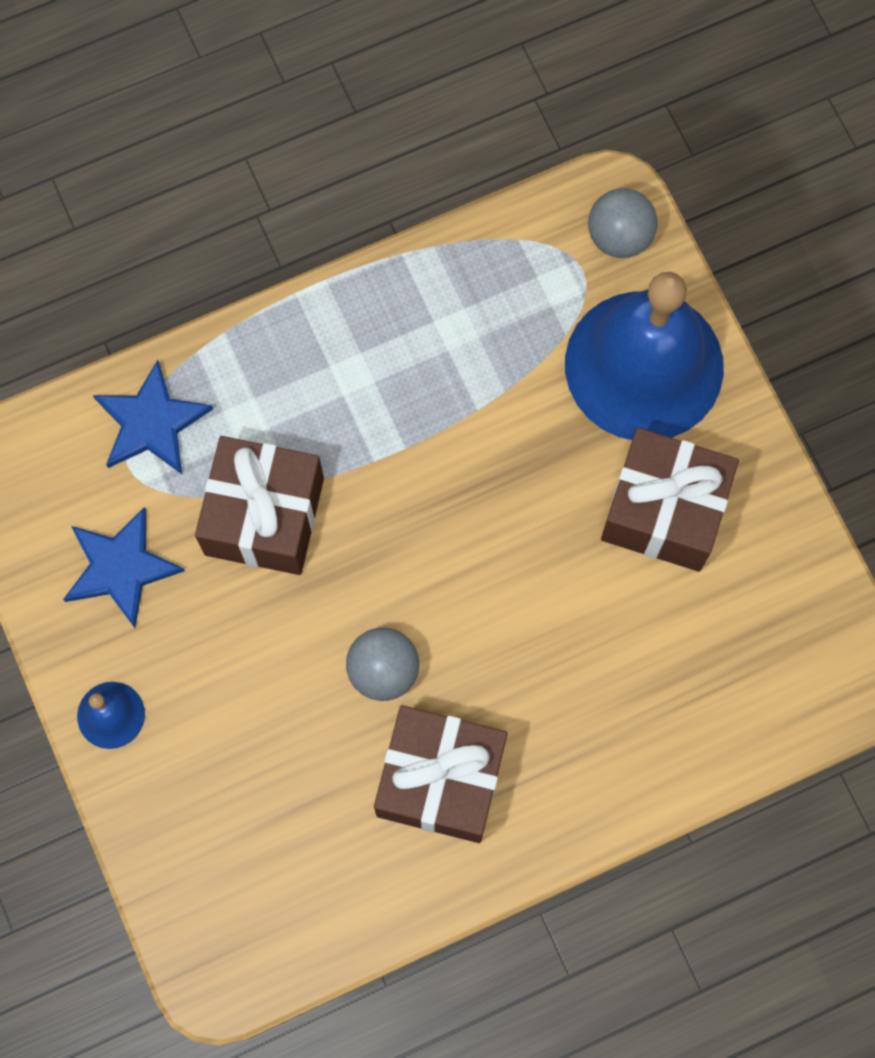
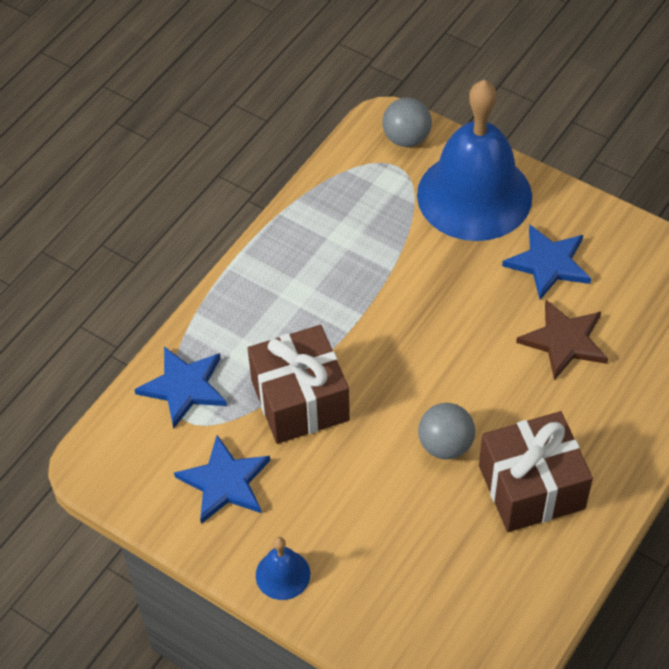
camera: 30 degrees left, 20 degrees down
(608, 623) = (564, 341): none -> brown star
(664, 511) = (548, 263): brown gift -> blue star

